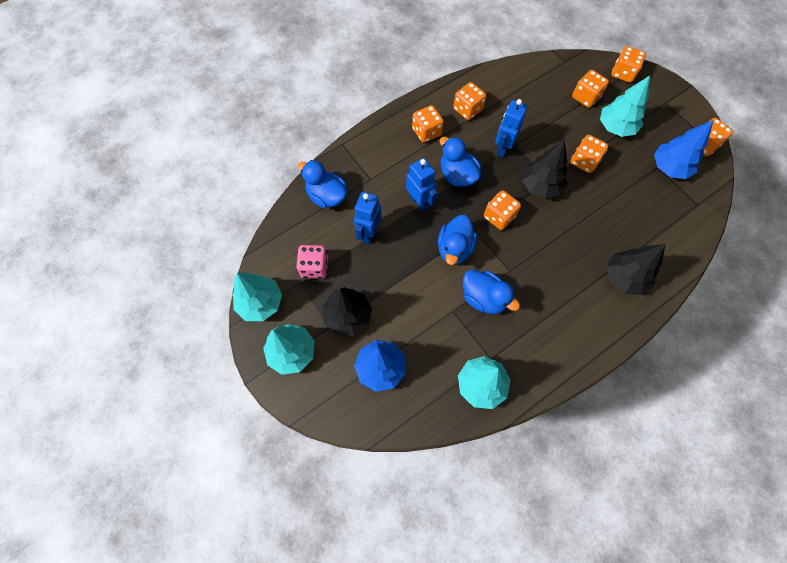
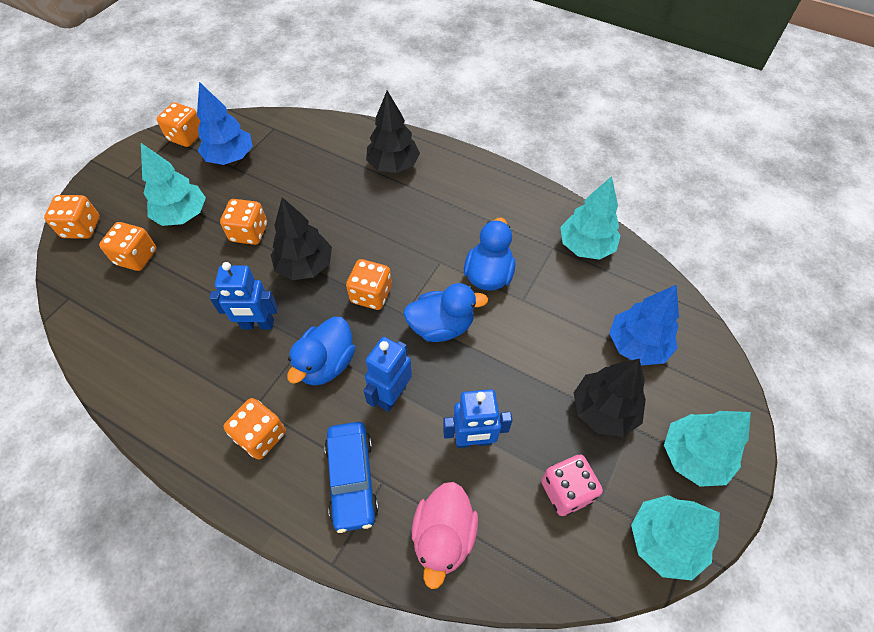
camera: 115 degrees left, 10 degrees down
(326, 196) = (443, 536): blue duck -> pink duck
(379, 166) = (352, 479): none -> blue car
(467, 109) = (198, 393): orange dice -> none

